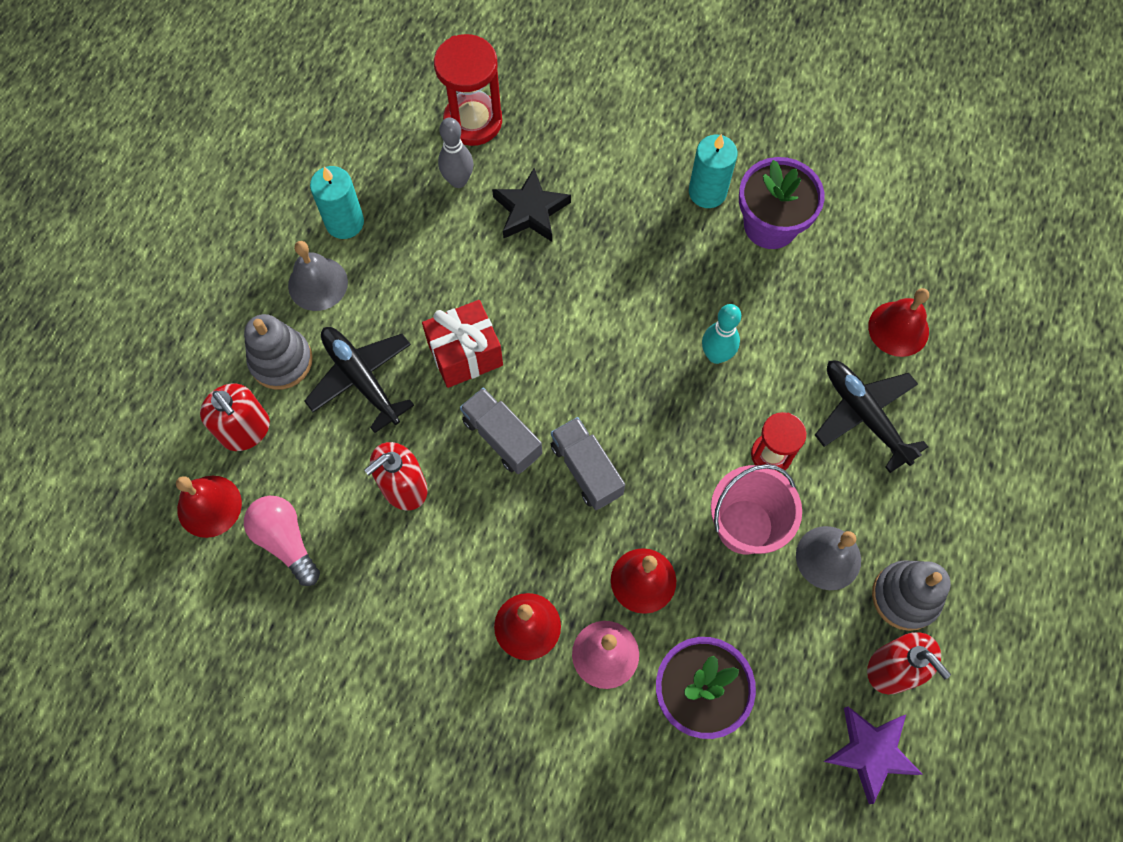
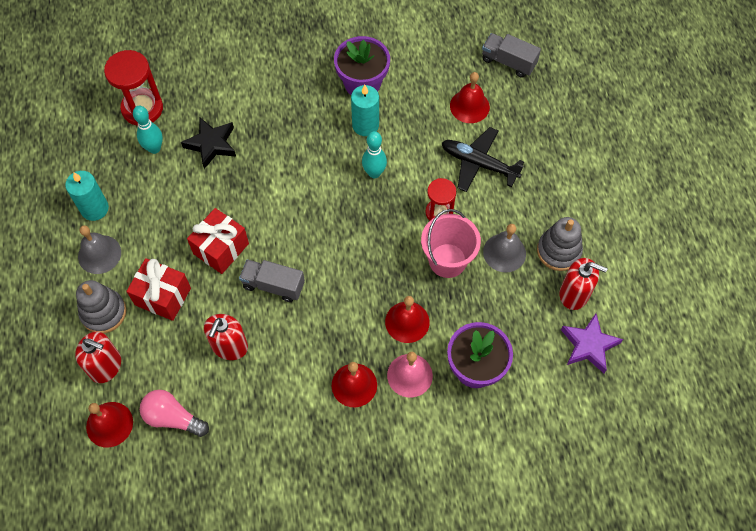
camera: 30 degrees left, 5 degrees down
(361, 378) = (163, 296): black plane -> red gift
(458, 181) = (154, 148): grey bowling pin -> turquoise bowling pin
(586, 470) = (336, 277): grey truck -> grey truck (508, 62)
(707, 192) = (314, 82): turquoise candle -> turquoise candle (365, 125)

